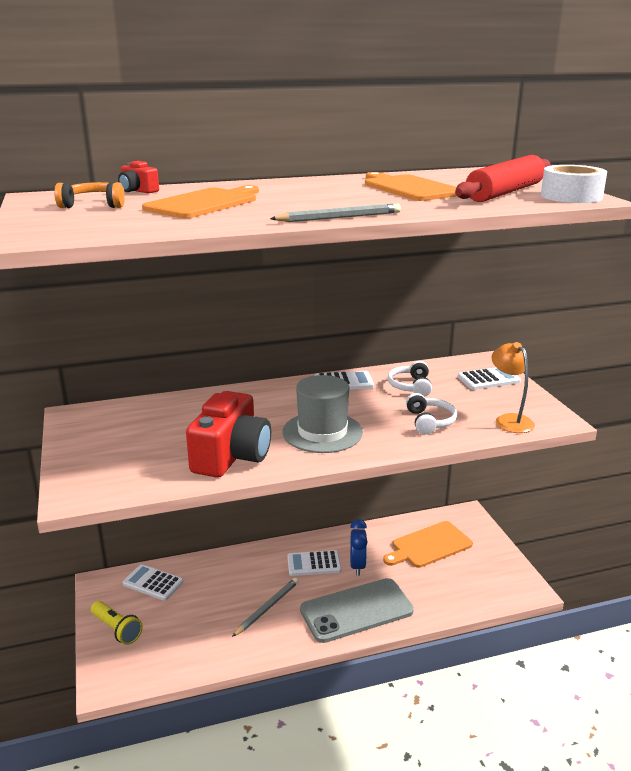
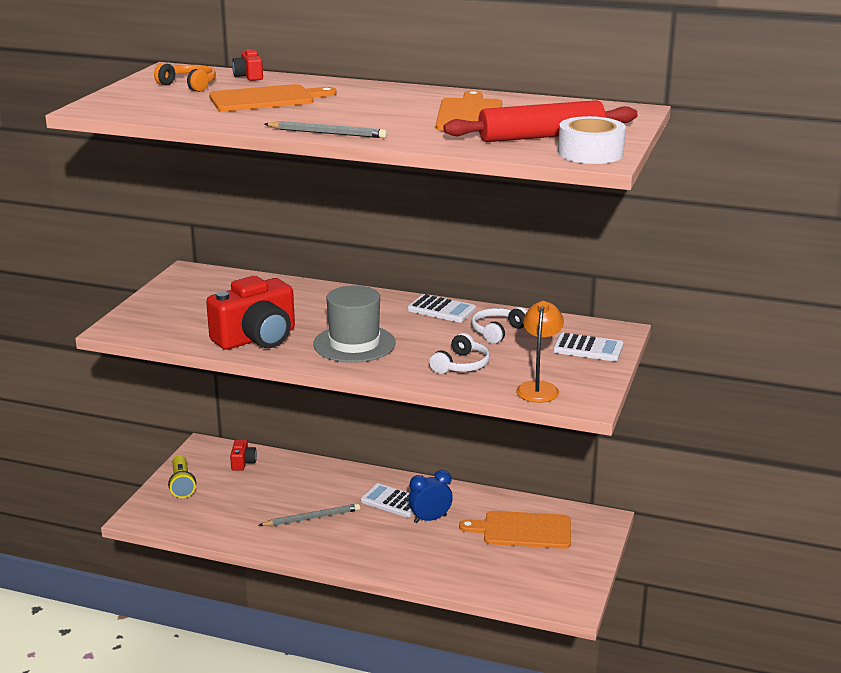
camera: 35 degrees right, 0 degrees up
(153, 583) = (243, 462): white calculator -> red camera
(356, 610) = (385, 551): grey phone -> none
(357, 566) = (430, 519): blue clock -> blue clock turned 150 degrees counterclockwise

